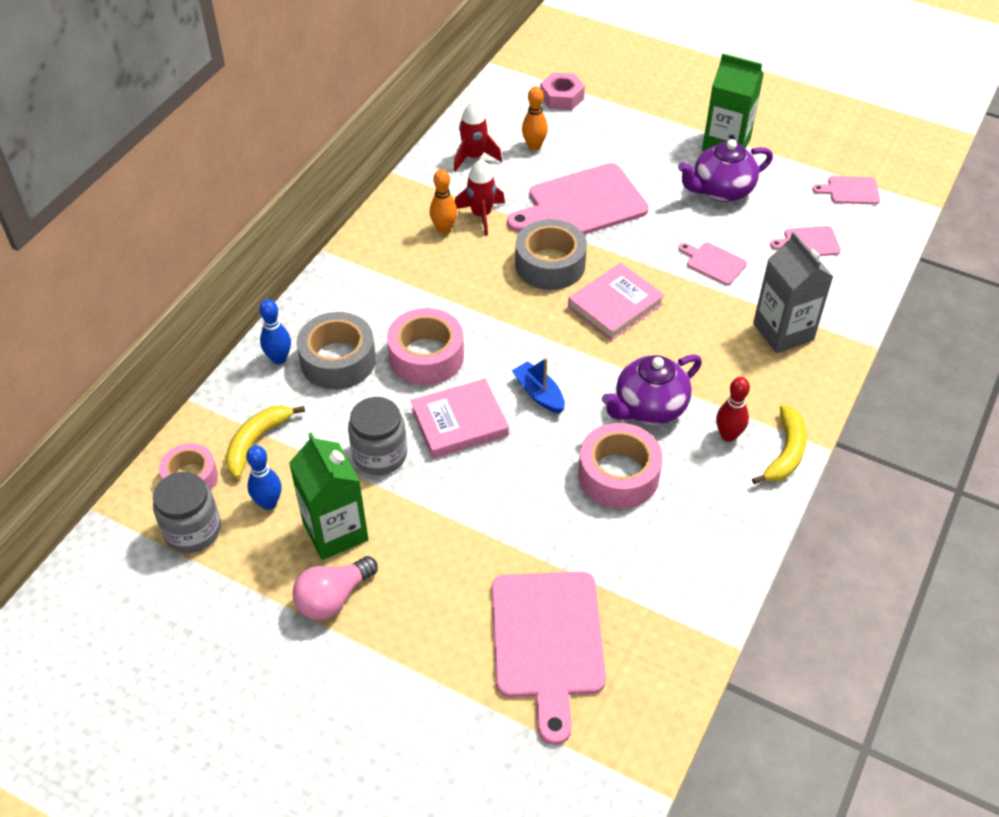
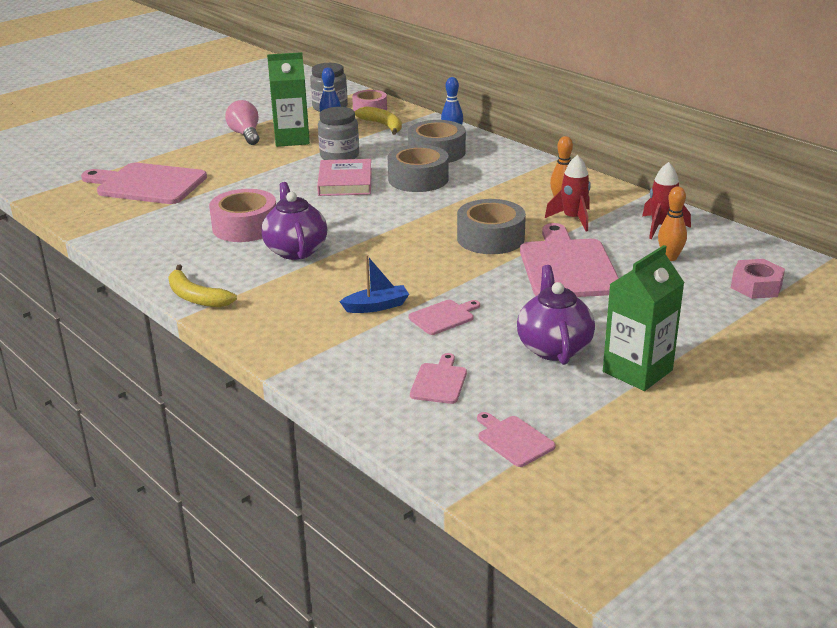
camera: 110 degrees right, 20 degrees down
(426, 356) = (418, 179): pink tape -> grey tape
(539, 394) = (347, 211): blue boat -> blue boat (376, 306)
(615, 305) = (420, 257): pink book -> none
(728, 435) = (237, 276): red bowling pin -> none
(783, 332) = (326, 331): grey carton -> none
(850, 190) = (513, 440): pink cutting board -> pink cutting board turned 60 degrees counterclockwise

